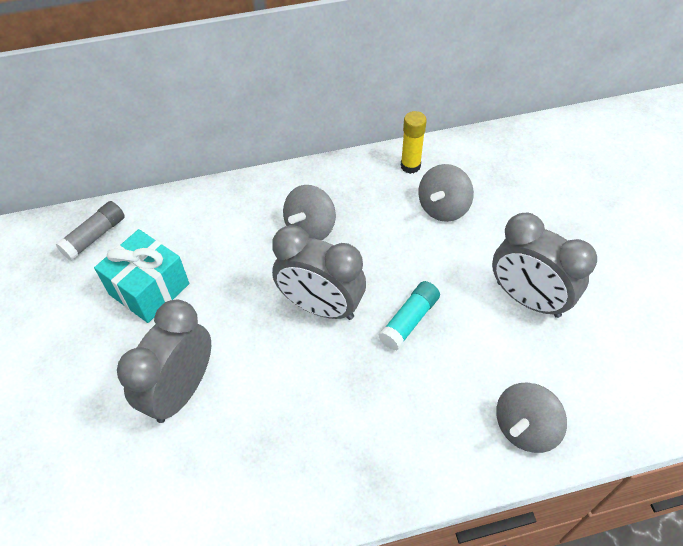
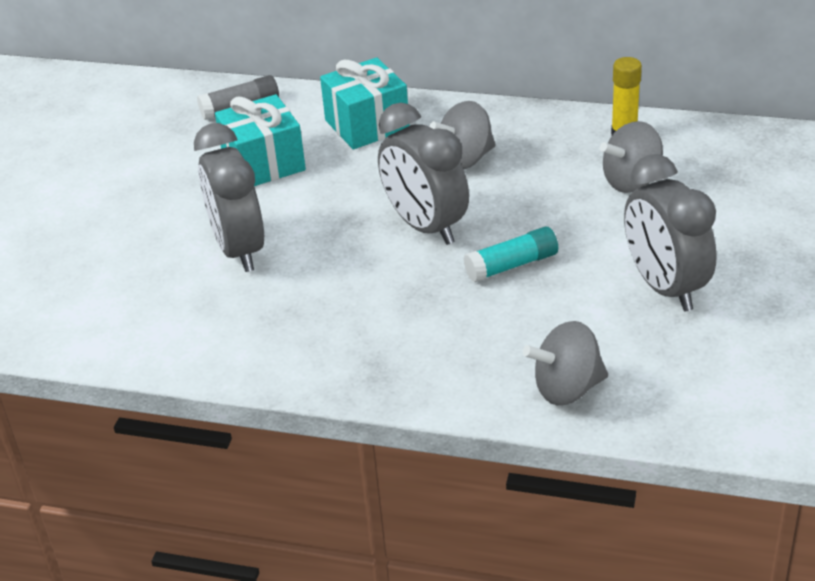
camera: 30 degrees right, 15 degrees down
(181, 391) = (239, 249): grey clock -> grey clock turned 75 degrees counterclockwise
(213, 220) = (367, 125): none -> turquoise gift

